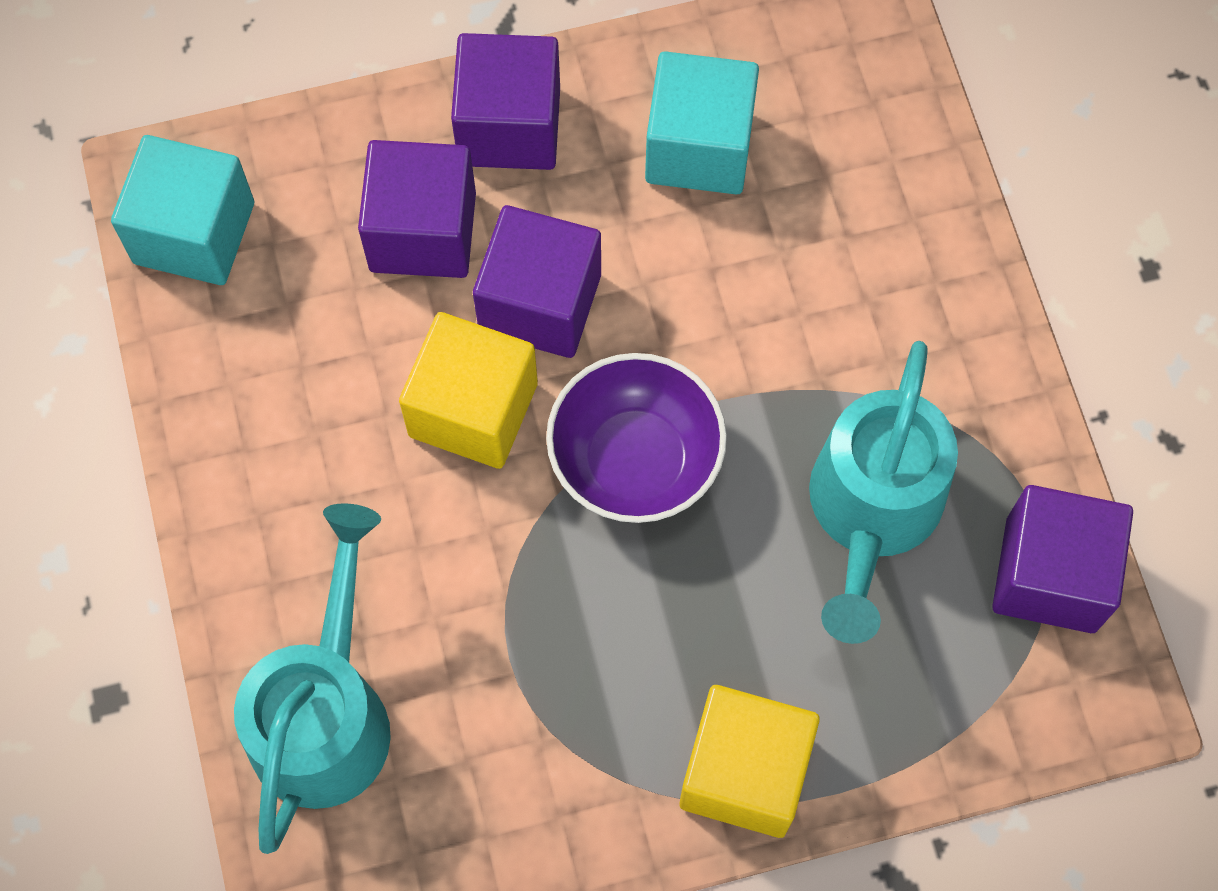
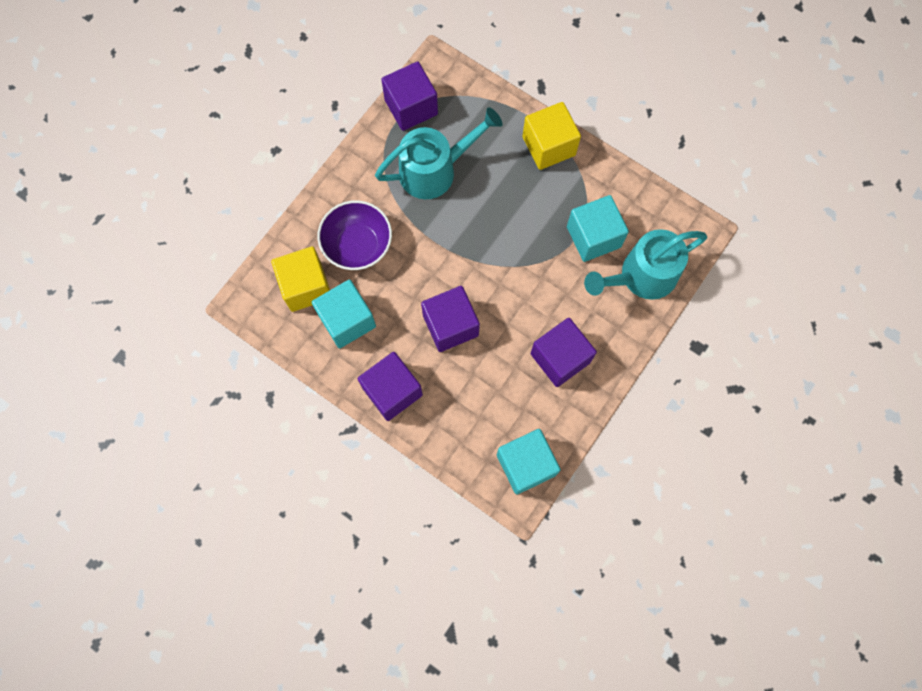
camera: 130 degrees left, 5 degrees up
(423, 232) = (458, 386): purple cube -> purple cube (560, 358)
(473, 409) = (506, 315): yellow cube -> yellow cube (306, 286)
(482, 692) = (593, 237): none -> turquoise cube
(635, 460) = (479, 251): purple bowl -> purple bowl (358, 245)

